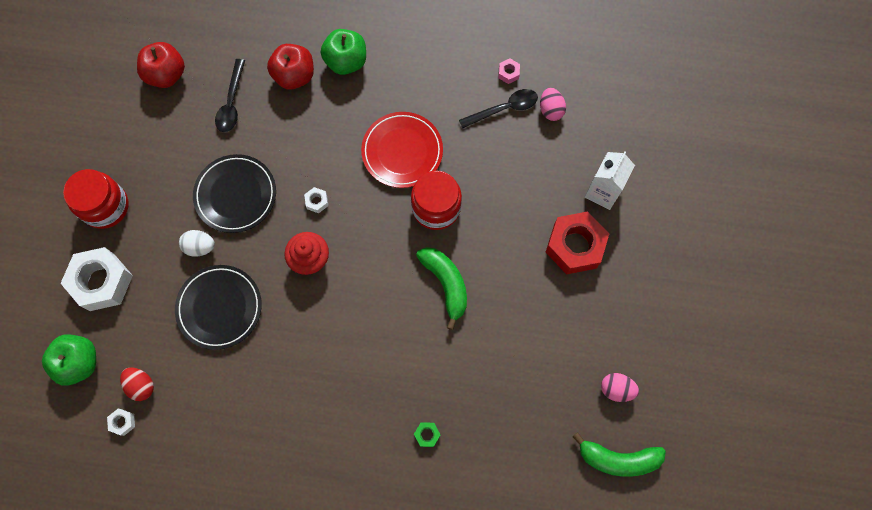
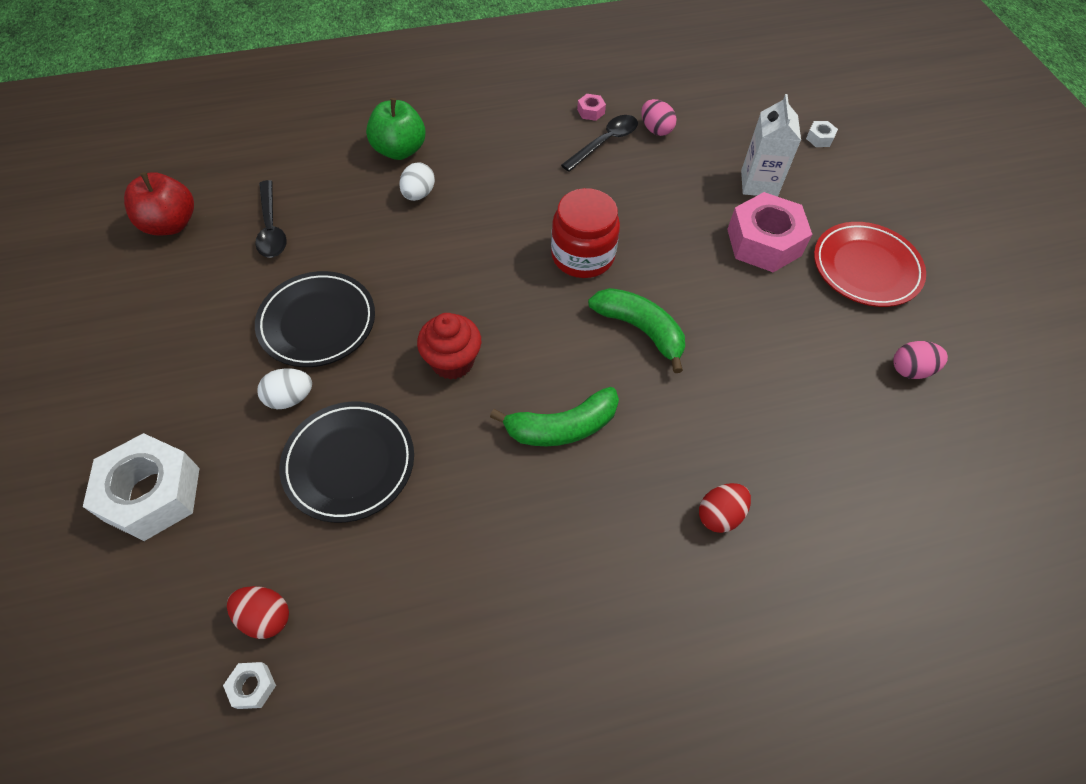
camera: 25 degrees left, 15 degrees down
(79, 362) = (147, 623): green apple -> none
(105, 206) = (129, 395): red jar -> none
(294, 76) = (342, 180): red apple -> none
(317, 201) = (430, 296): white nut -> white nut (819, 138)
(343, 109) = (418, 194): none -> white egg
(402, 151) = (511, 214): red plate -> red plate (866, 268)
(427, 435) = (720, 515): green nut -> red egg
(575, 246) = (764, 242): red nut -> pink nut
(618, 459) = (969, 447): green banana -> green banana (562, 427)

